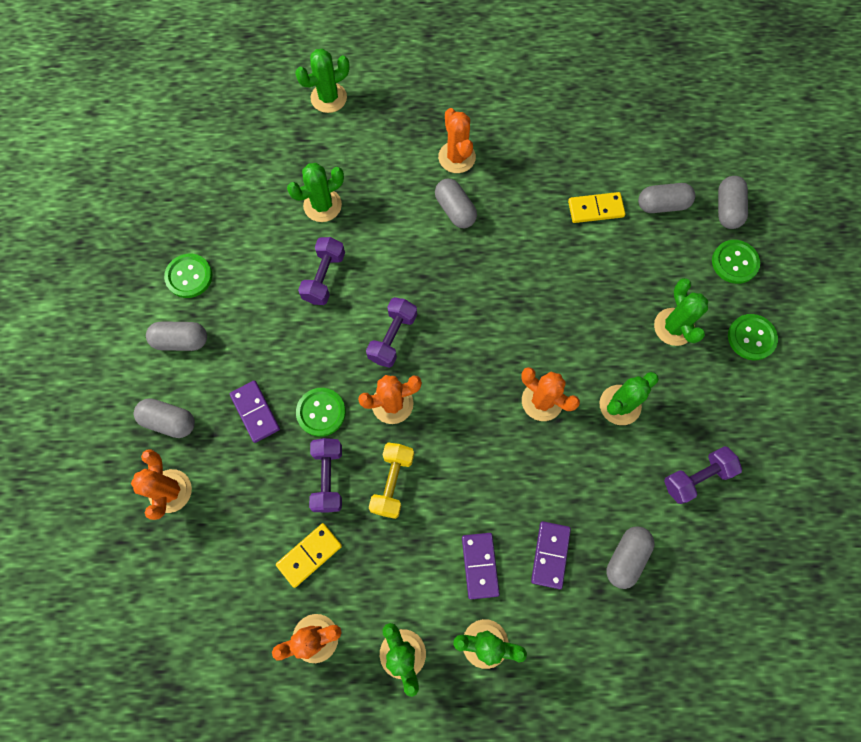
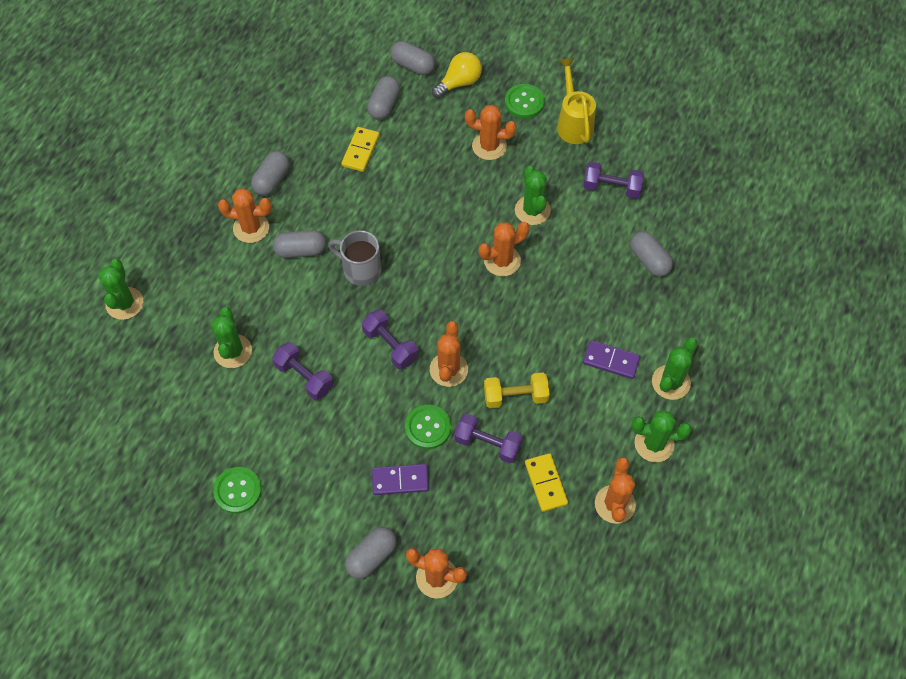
camera: 65 degrees left, 10 degrees down
(181, 340) = (298, 519): grey capsule -> grey capsule (272, 180)
(392, 482) = (515, 396): yellow dumbbell -> yellow dumbbell turned 45 degrees counterclockwise
(462, 272) = (360, 269): none -> grey mug
(550, 555) = (624, 309): purple domino -> none
(673, 327) = (489, 146): green cactus -> orange cactus
(696, 477) = (611, 188): purple dumbbell -> purple dumbbell turned 75 degrees counterclockwise
(734, 262) = (459, 83): green button -> yellow light bulb
(757, 400) = (573, 122): none -> yellow watering can

